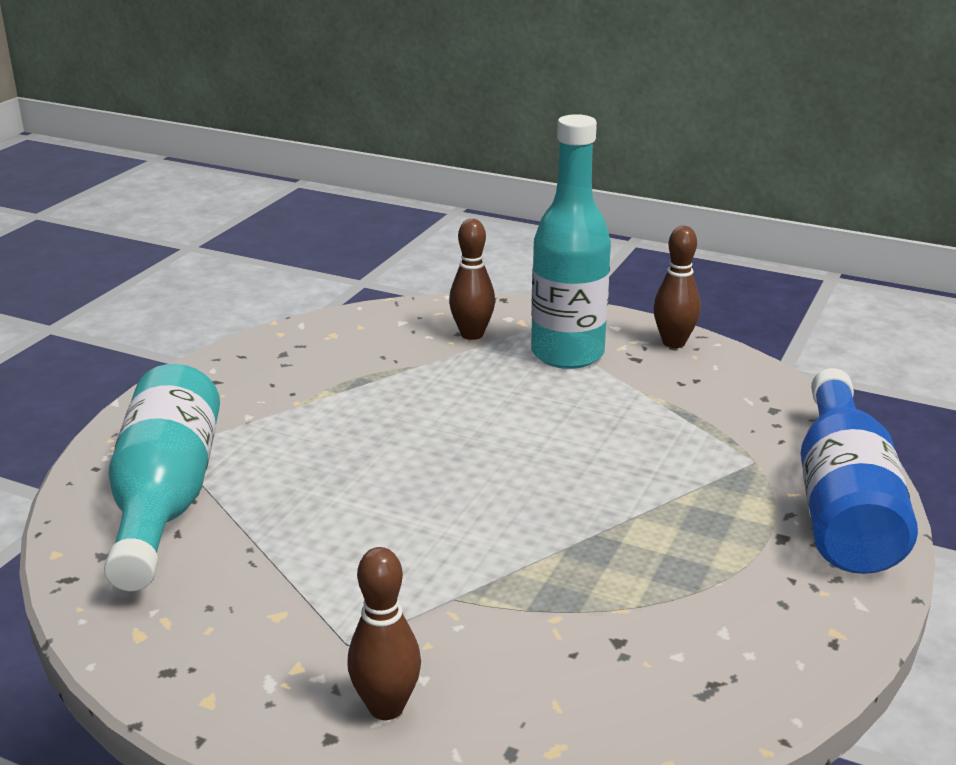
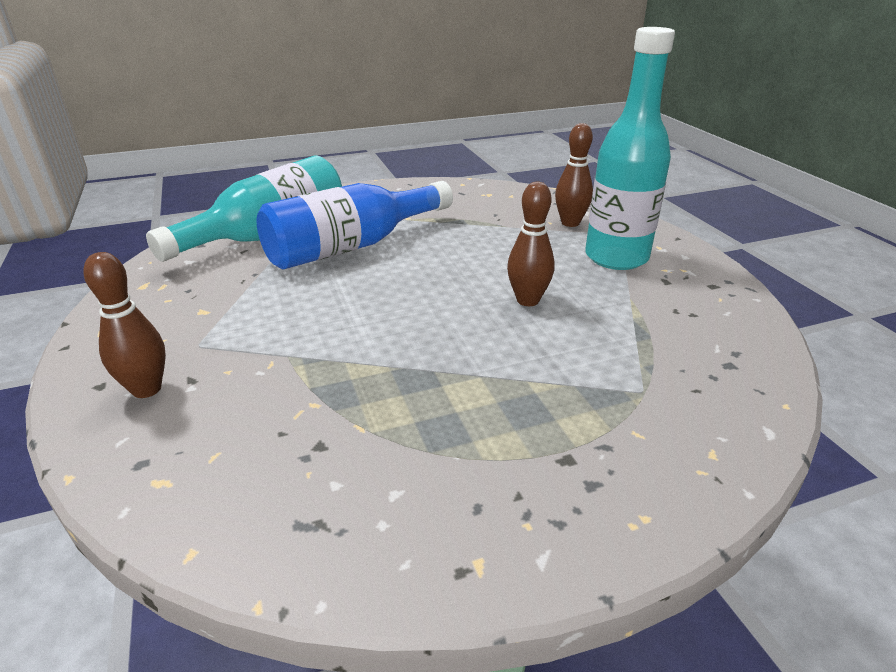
camera: 45 degrees right, 5 degrees up
(673, 342) = (716, 283): brown bowling pin -> brown bowling pin (528, 300)
(843, 503) = (672, 468): blue bottle -> blue bottle (352, 246)

